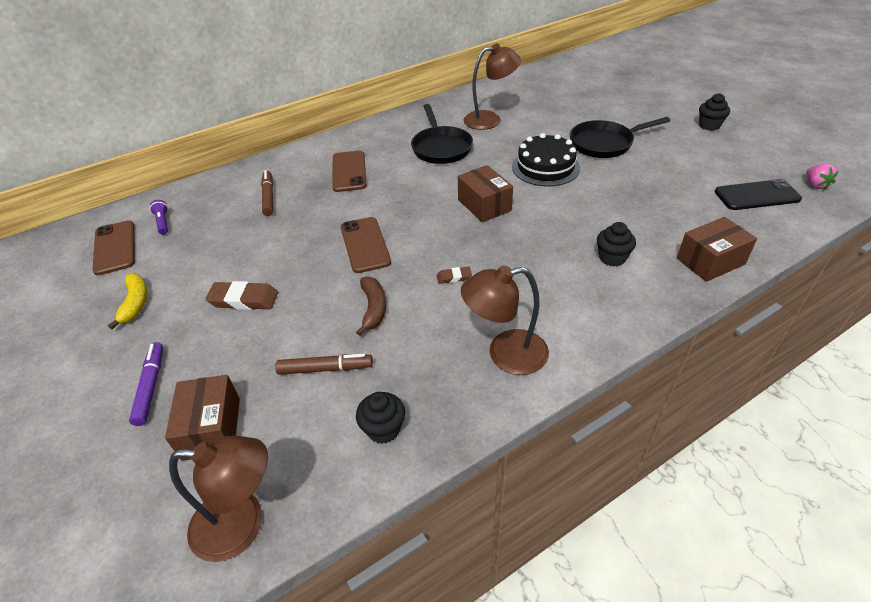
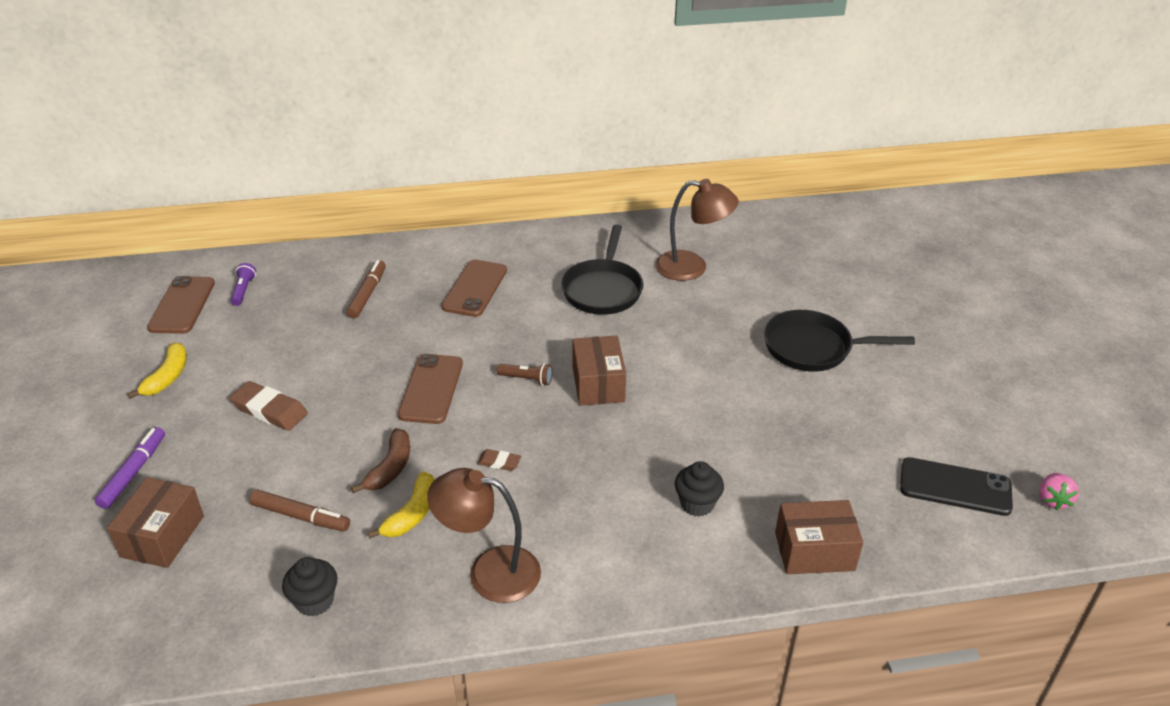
camera: 20 degrees right, 5 degrees down
(242, 524) = (136, 638): brown lamp -> none
(415, 335) = (412, 514): none -> yellow banana
(431, 217) = (527, 379): none -> brown flashlight
(545, 167) = (710, 357): black cake -> none
(709, 125) = (980, 366): black cupcake -> none

